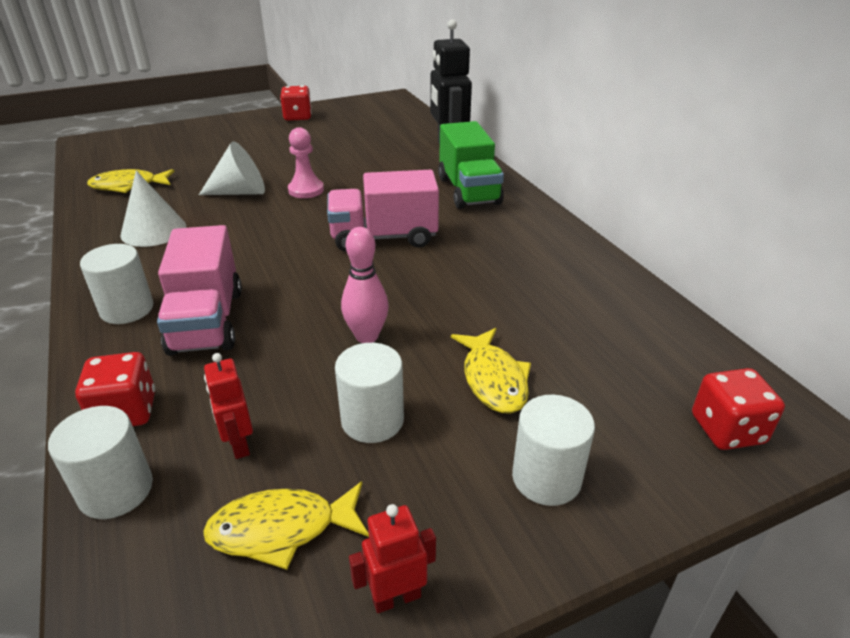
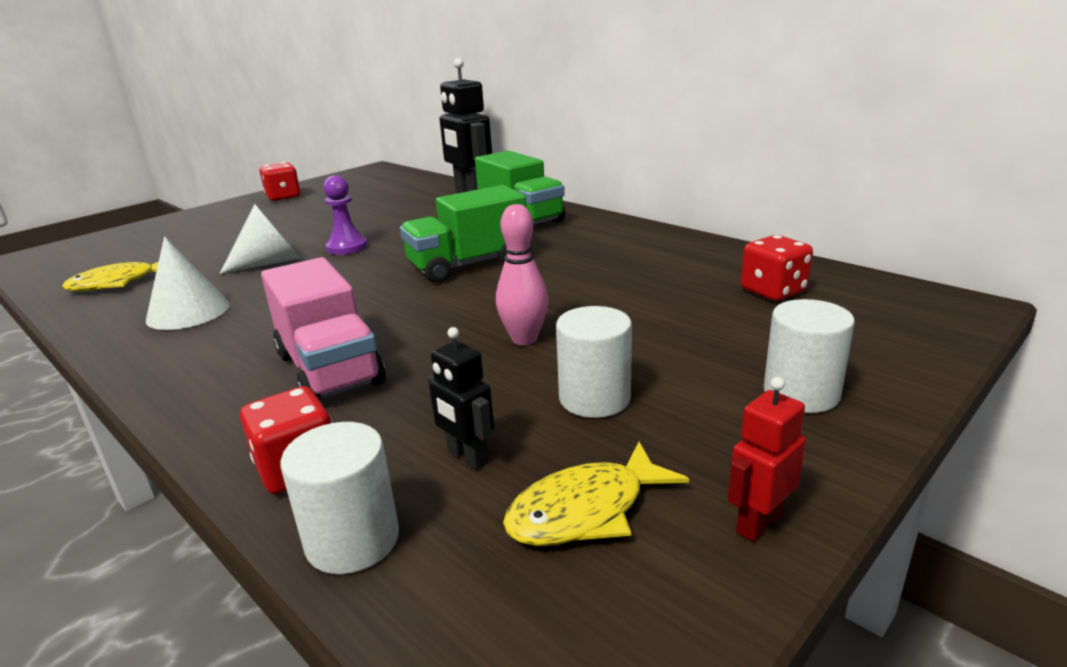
camera: 20 degrees left, 10 degrees down
(127, 309) = (215, 383): white cylinder -> none
(239, 444) = (467, 457): red robot -> black robot
(306, 190) = (347, 247): pink pawn -> purple pawn
(383, 237) = (468, 265): pink truck -> green truck
(493, 379) = (681, 339): yellow fish -> none
(727, 429) = (909, 321): red dice -> red dice (773, 291)

